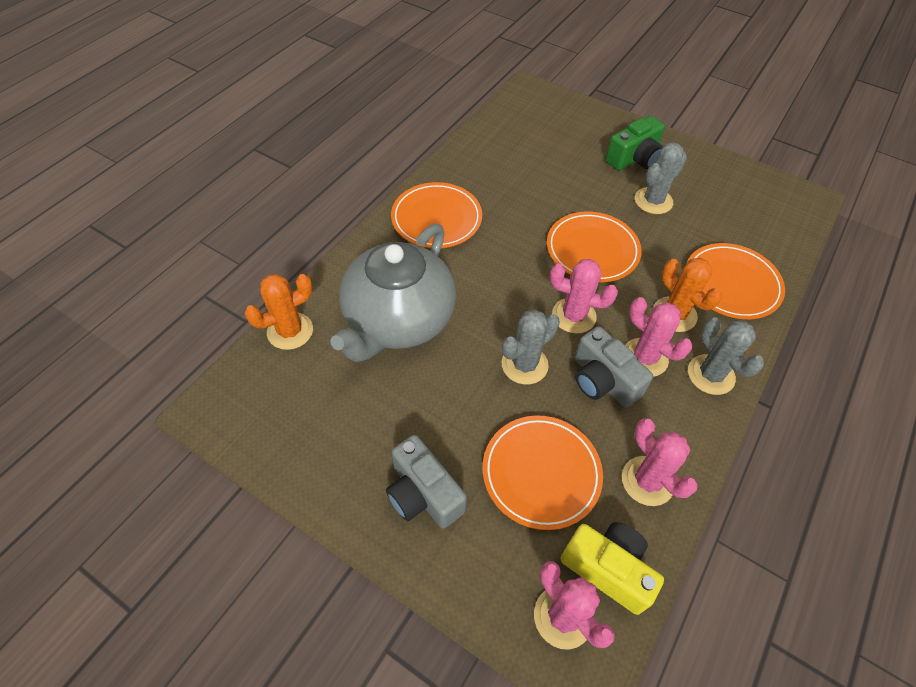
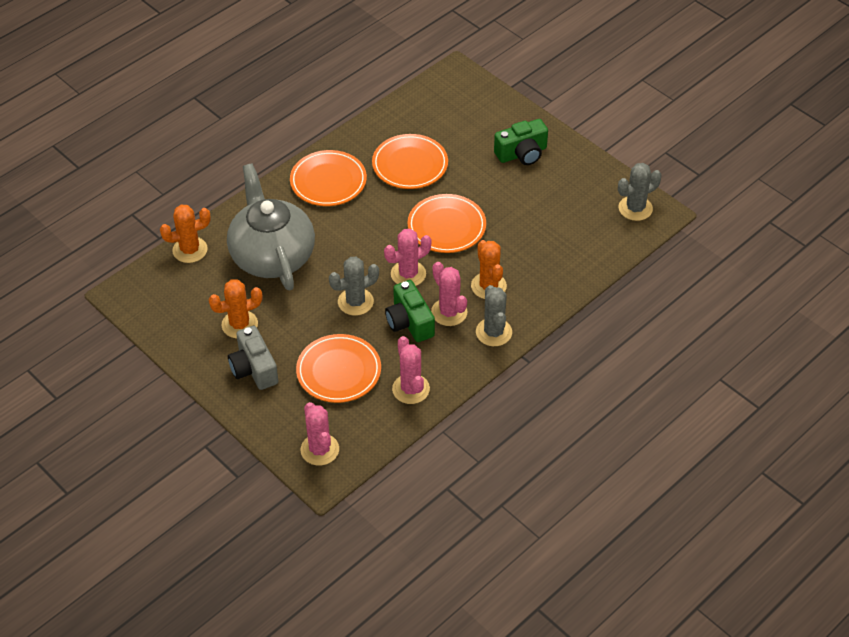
camera: 15 degrees right, 5 degrees down
(383, 427) = (239, 324): none -> orange cactus
(398, 321) = (272, 255): grey teapot -> grey teapot turned 120 degrees clockwise
(573, 316) = (408, 274): pink cactus -> pink cactus turned 60 degrees counterclockwise
(603, 380) = (409, 322): grey camera -> green camera
(608, 568) = (360, 431): yellow camera -> none
(653, 201) = (519, 194): grey cactus -> grey cactus (635, 208)
(731, 284) = (548, 271): orange plate -> orange plate (410, 164)

